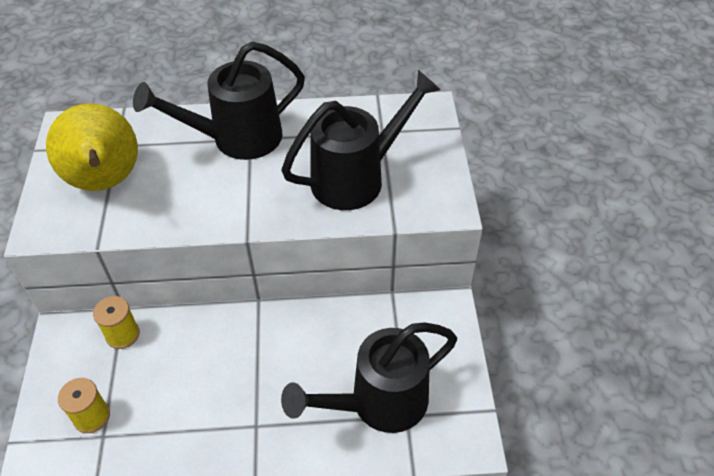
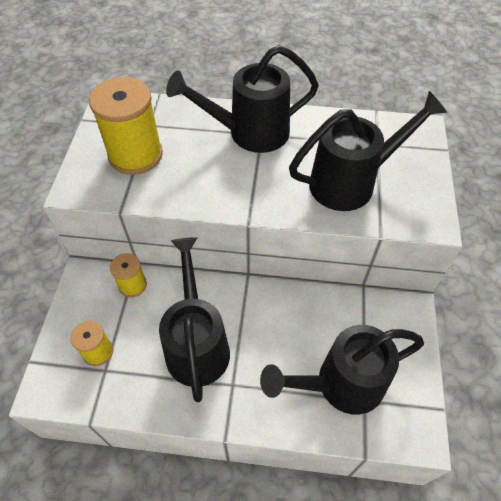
camera: 10 degrees right, 5 degrees up
(106, 182) = (135, 155): yellow pear -> yellow spool
(208, 387) = (197, 343): none -> black watering can

